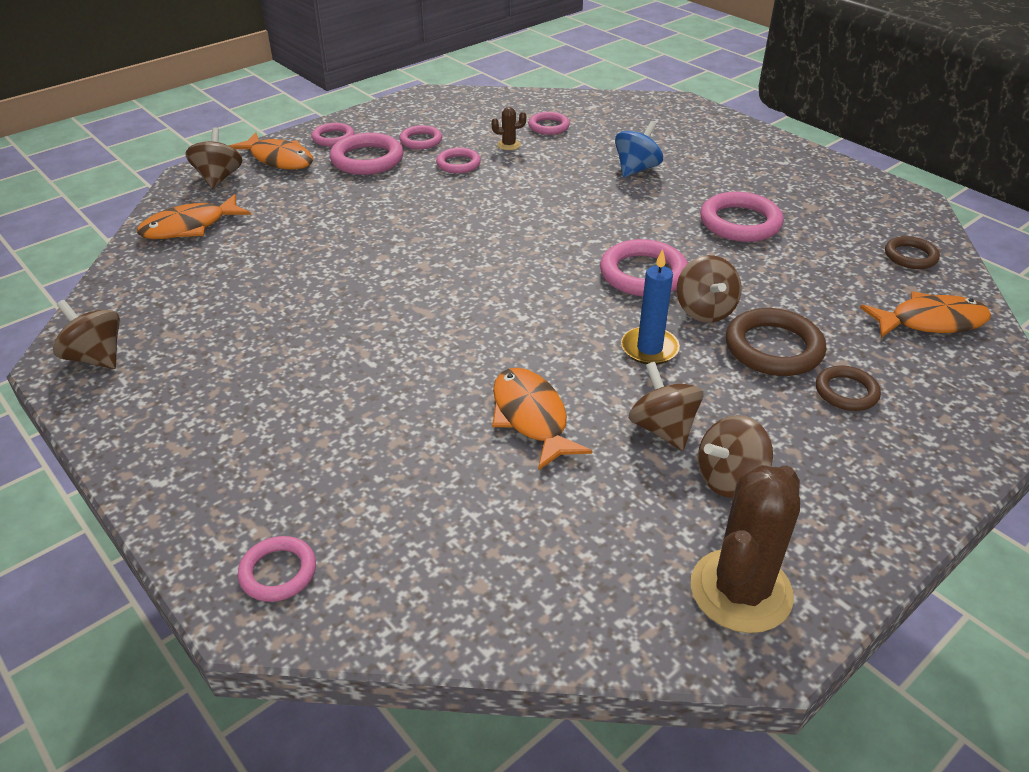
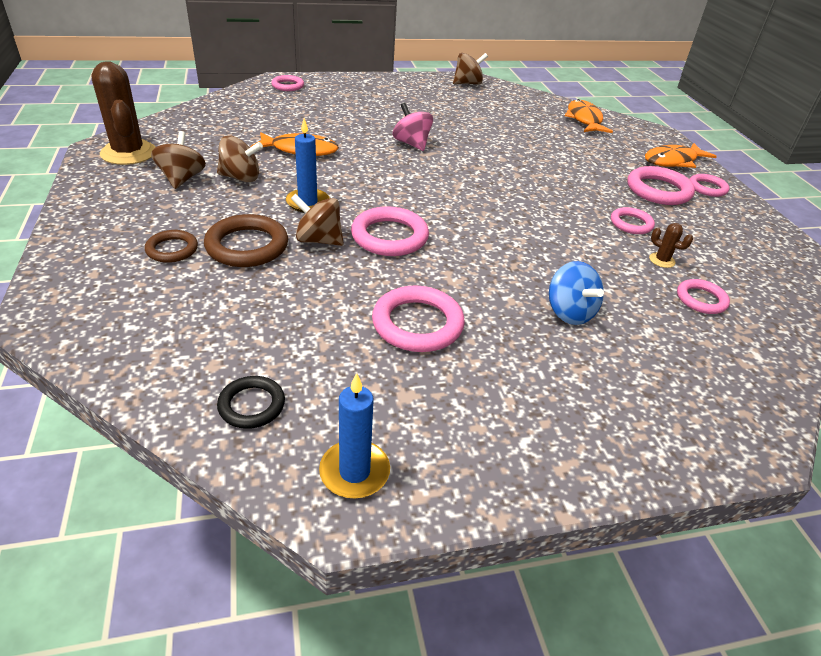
camera: 115 degrees right, 0 degrees up
(218, 178) = (650, 138): brown spinning top -> none
(408, 332) = (411, 144): none -> pink spinning top
(421, 141) = (688, 221): pink ring -> none
(508, 145) = (661, 260): brown cactus -> brown cactus turned 75 degrees counterclockwise
(888, 204) = (354, 471): none -> blue candle
(910, 256) = (252, 405): brown ring -> black ring
(930, 322) = (166, 341): orange fish -> none

